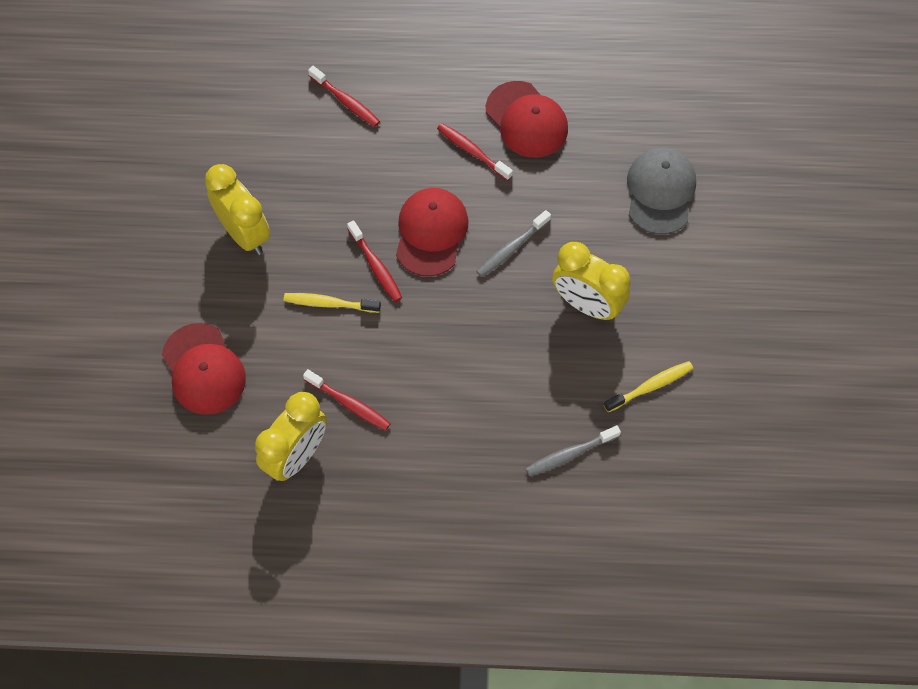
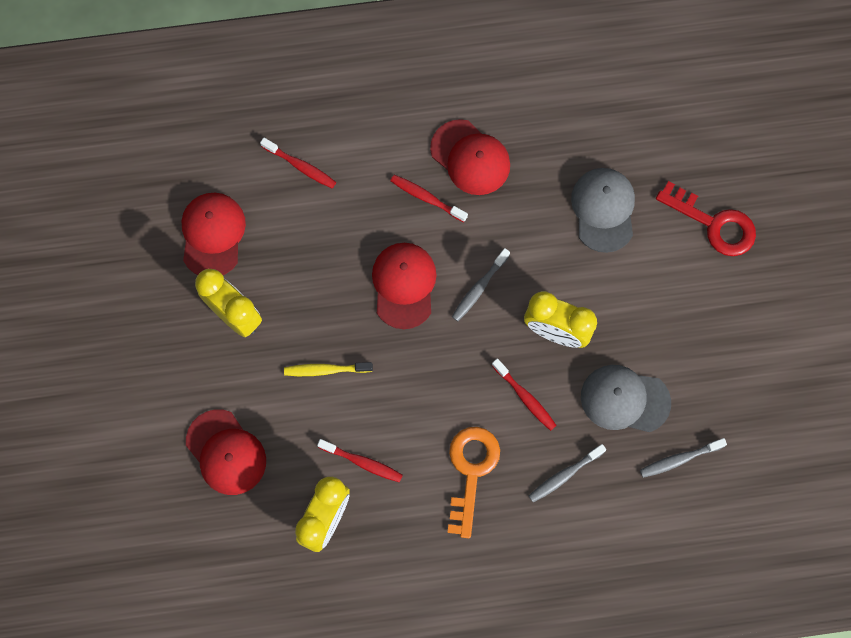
camera: 10 degrees left, 10 degrees up
(239, 152) = (212, 235): none -> red cap
(376, 266) = (360, 326): red toothbrush -> red toothbrush (525, 397)
(466, 433) = (471, 471): none -> orange key
(651, 386) = (624, 399): yellow toothbrush -> grey cap
(701, 459) = (679, 459): none -> grey toothbrush
(778, 224) = (714, 224): none -> red key

